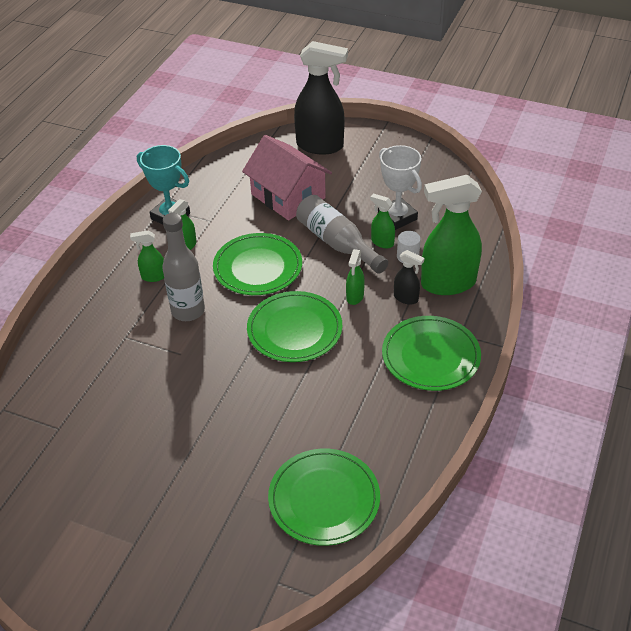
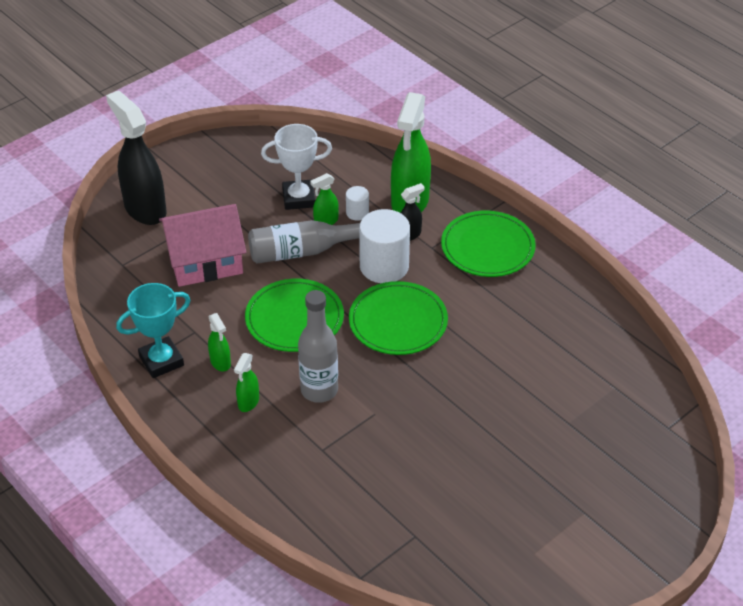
camera: 65 degrees left, 0 degrees up
(320, 146) = (145, 209): black spray bottle -> black spray bottle turned 75 degrees counterclockwise
(324, 499) = (601, 370): green plate -> none
(355, 297) = (384, 266): green spray bottle -> white cylinder

